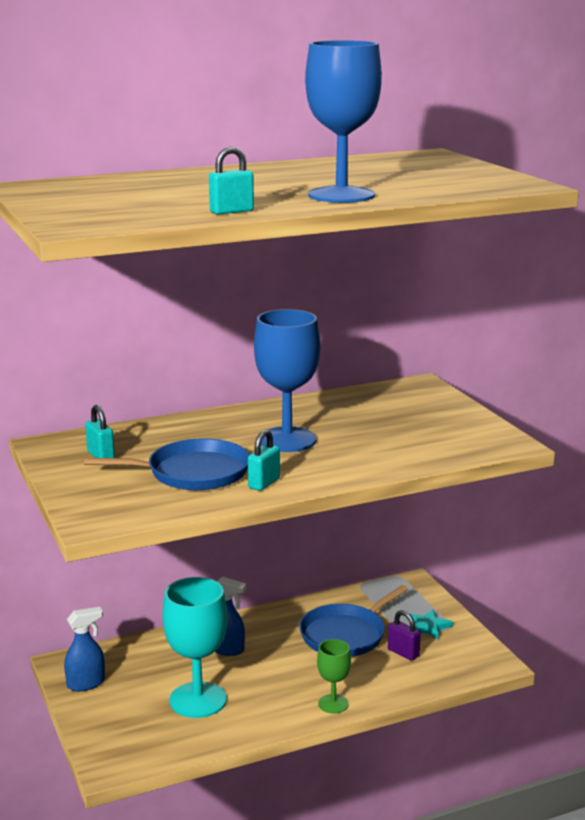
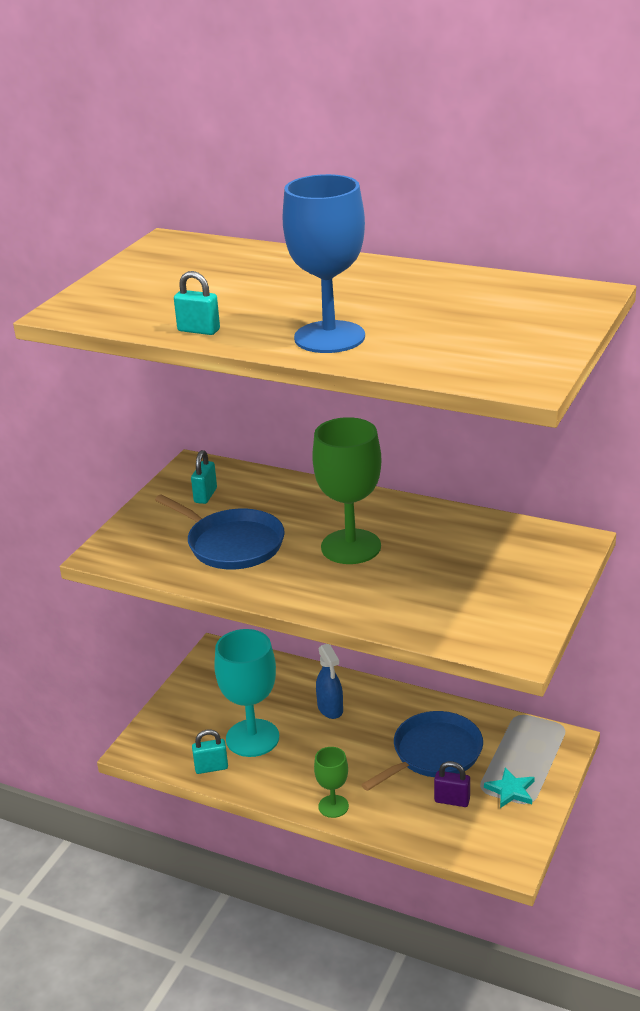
camera: 50 degrees right, 10 degrees up
(86, 683) = (206, 677): blue spray bottle -> none
(264, 483) = (258, 581): turquoise padlock -> turquoise padlock (211, 767)
(287, 440) = (351, 547): blue goblet -> green goblet
(346, 634) = (433, 753): blue pan -> blue pan turned 135 degrees clockwise
(403, 653) = (452, 800): purple padlock -> purple padlock turned 75 degrees counterclockwise

